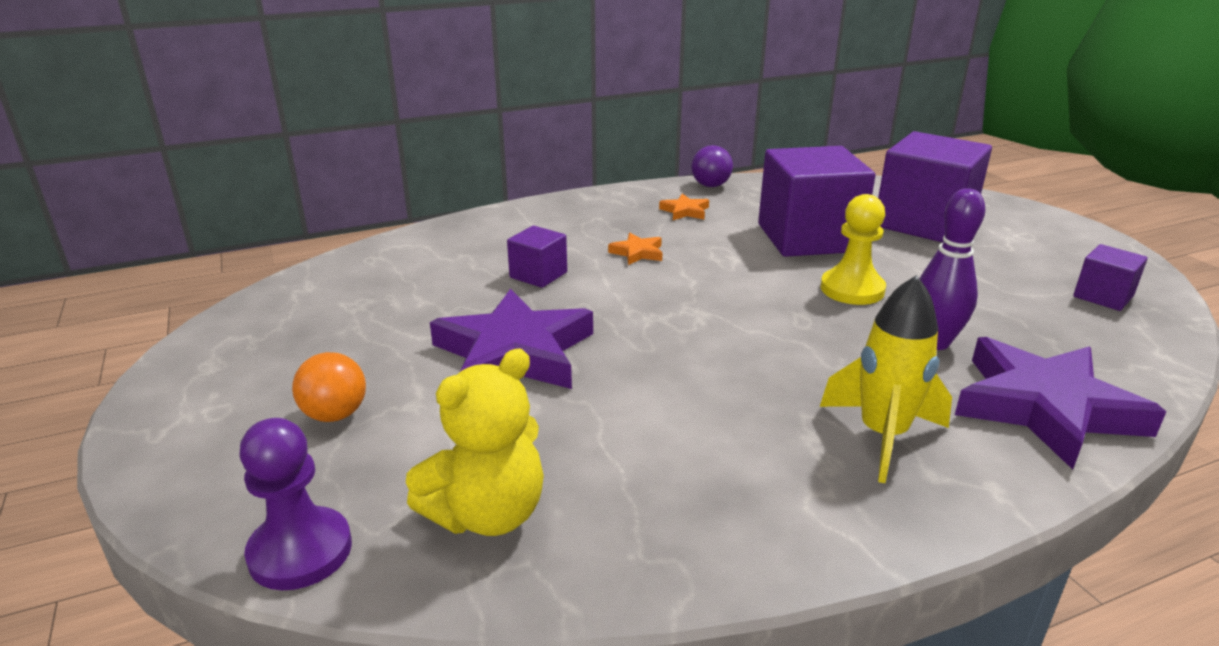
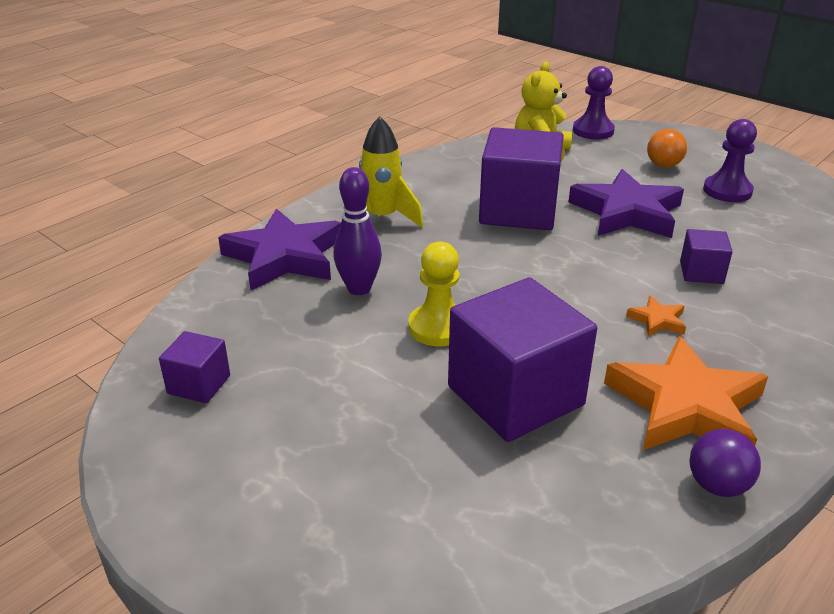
camera: 155 degrees right, 5 degrees up
(337, 348) = (727, 191): none -> purple pawn
(685, 211) = (686, 406): orange star -> orange star, size x2.35
(924, 223) = (389, 476): purple cube -> purple cube (518, 210)

